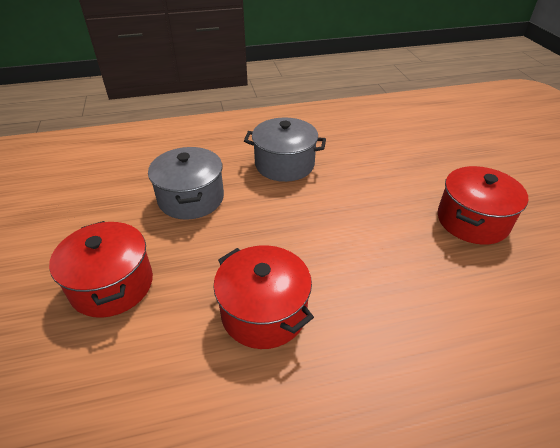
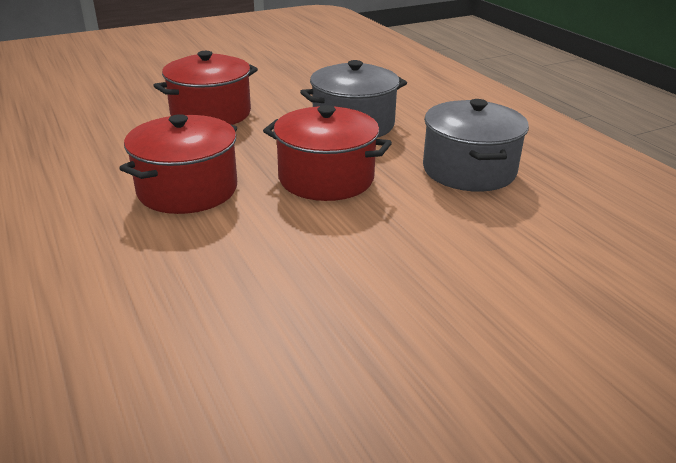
camera: 75 degrees right, 10 degrees down
(472, 221) = (445, 371): red pot -> red pot (326, 178)

